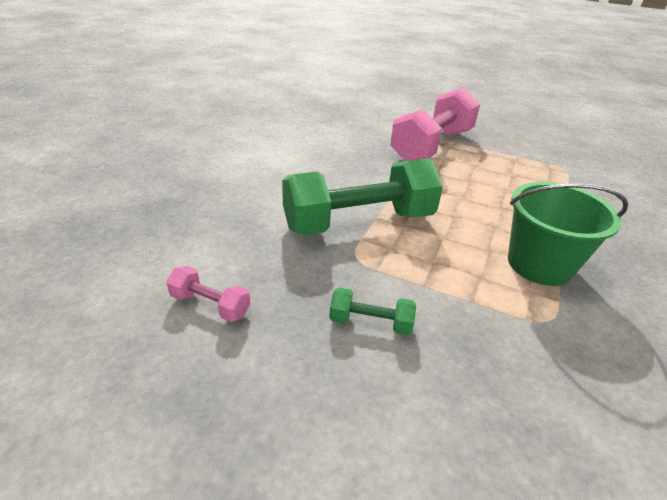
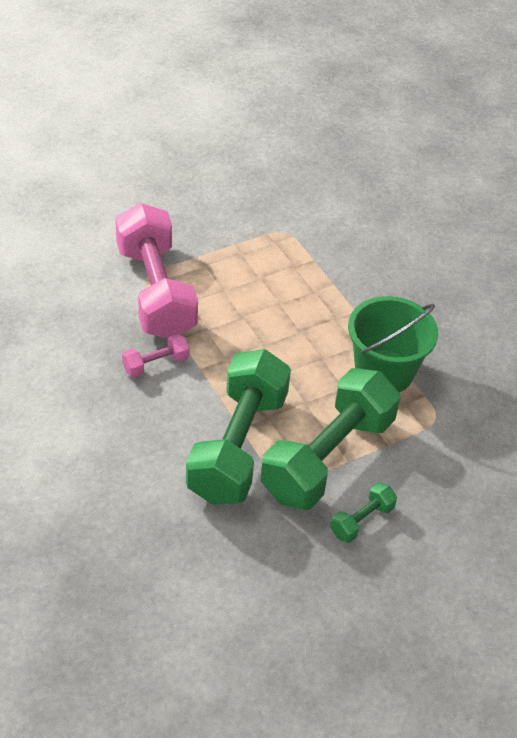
camera: 55 degrees left, 10 degrees up
(210, 305) = (266, 611): pink dumbbell -> pink dumbbell (156, 364)
(409, 271) = (328, 458): none -> green dumbbell

